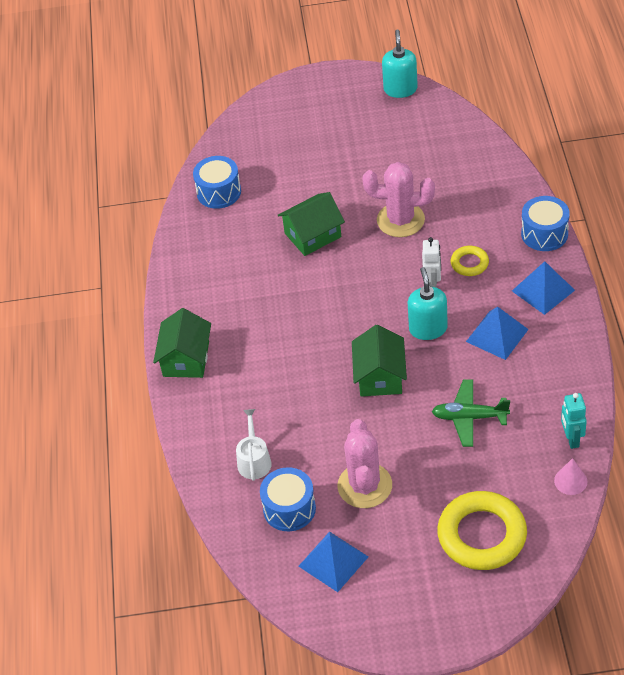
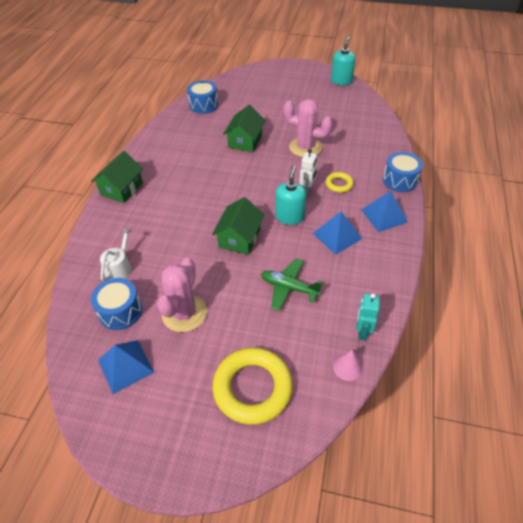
camera: 15 degrees right, 0 degrees up
(313, 235) = (245, 141): green house -> green house turned 60 degrees counterclockwise

